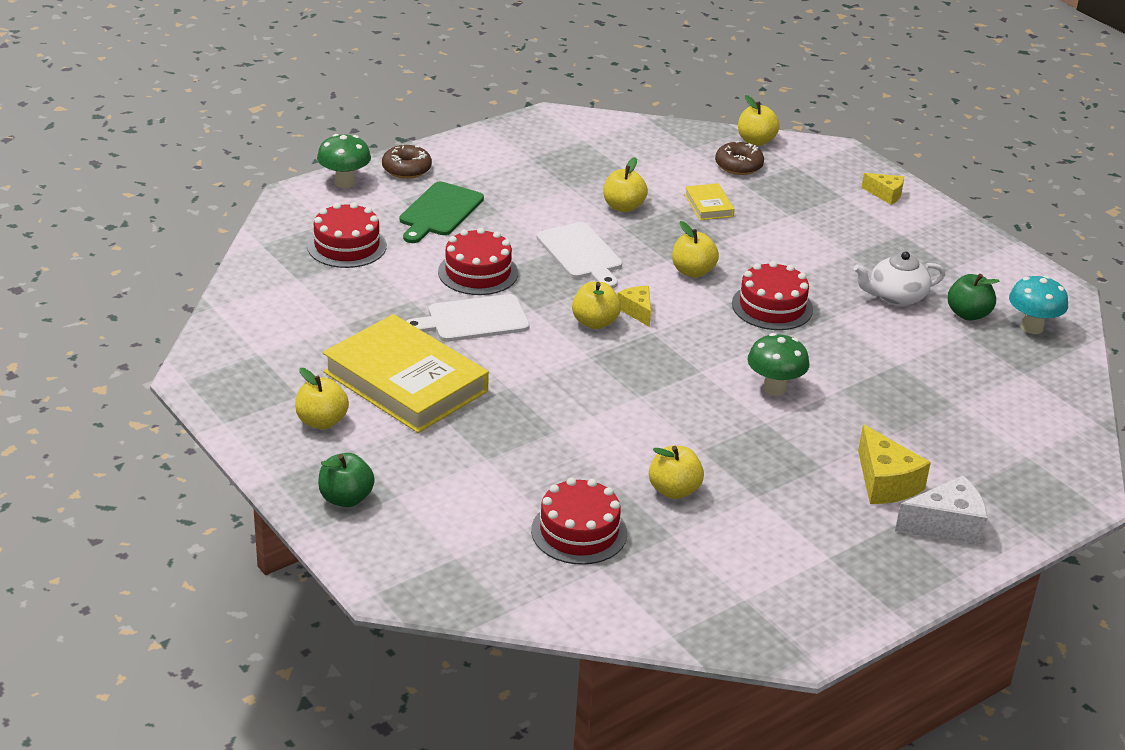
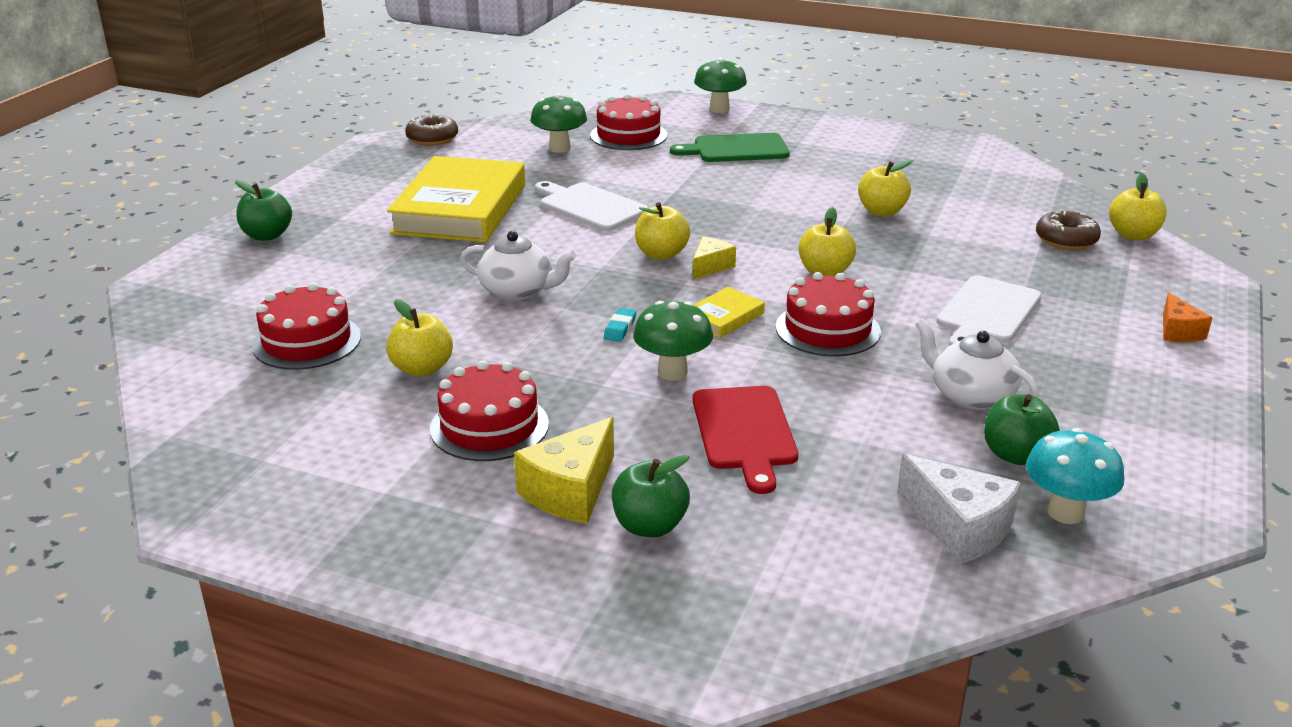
camera: 60 degrees right, 5 degrees down
(322, 421) = (366, 197): yellow apple -> none
(333, 288) = (559, 148): none -> green mushroom
(406, 169) = (779, 121): brown donut -> brown donut (432, 139)
(478, 272) = (666, 188): red cake -> red cake (489, 426)
(581, 254) = (767, 217): white cutting board -> white cutting board (987, 313)
(591, 406) = (518, 291): none -> white teapot
(693, 385) = (620, 328): none -> turquoise eraser
(708, 205) = (961, 247): yellow book -> yellow book (723, 317)
(870, 392) = (745, 432): none -> red cutting board
(885, 195) = (1178, 331): yellow cheese -> orange cheese
(944, 467) = (649, 526): none -> green apple
(946, 526) = (526, 560): white cheese -> white cheese (959, 527)

